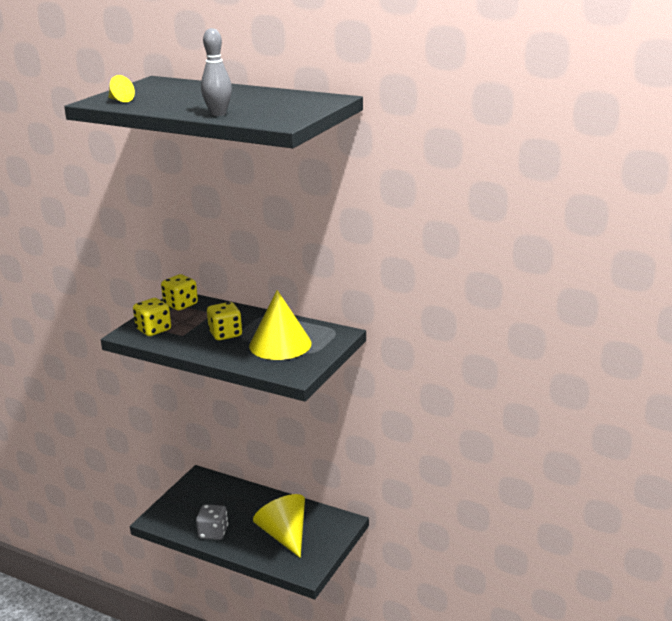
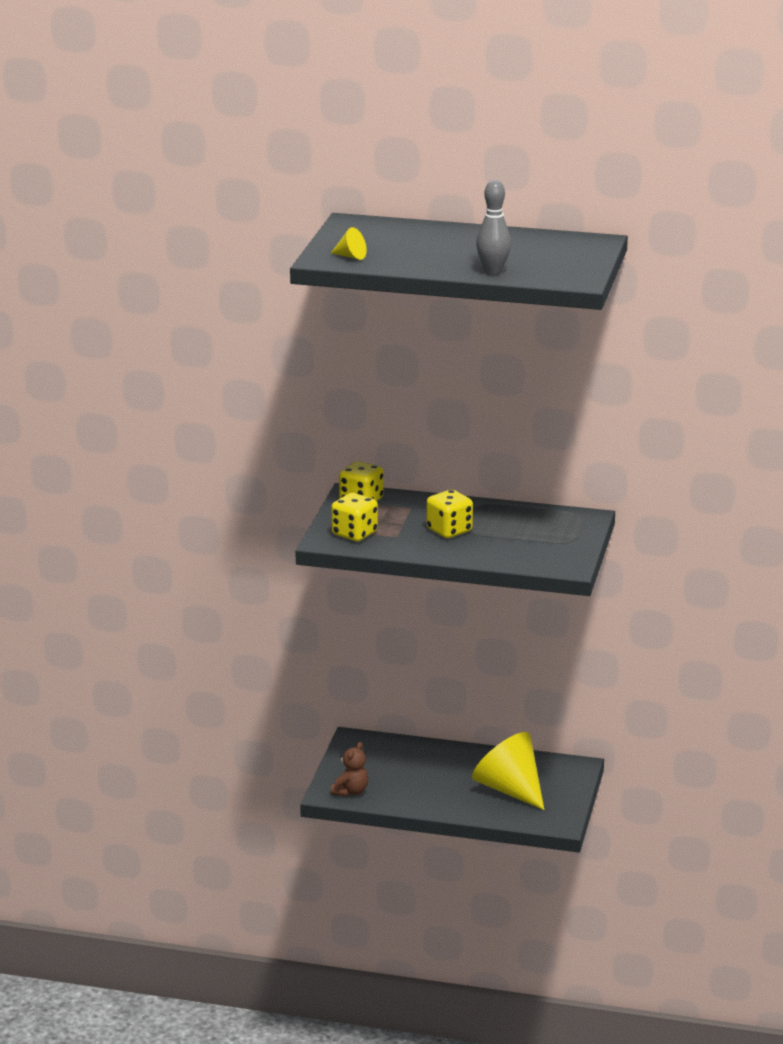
camera: 15 degrees left, 0 degrees up
(170, 520) = (350, 791): none -> brown teddy bear
(213, 533) = (417, 798): grey dice -> none
(280, 344) = (525, 536): yellow cone -> none

